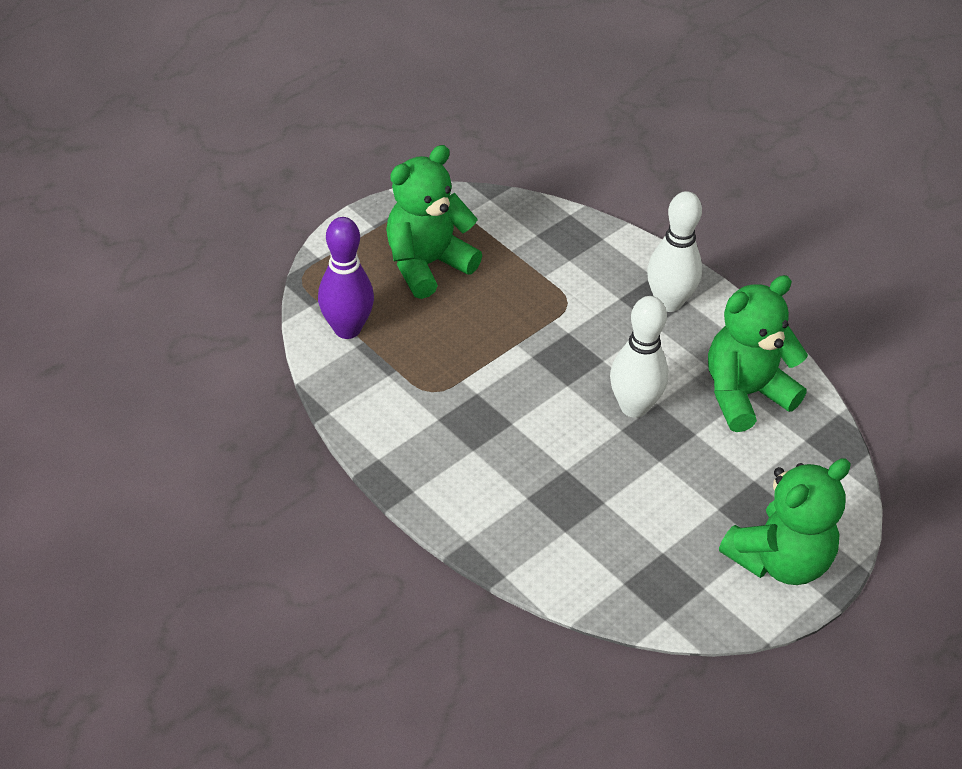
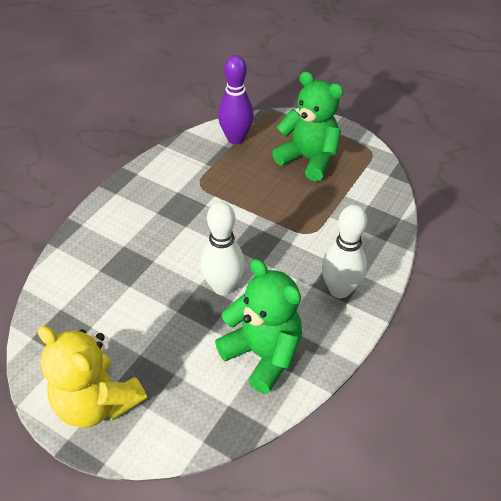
camera: 75 degrees right, 0 degrees up
(779, 560) = (97, 402): green teddy bear -> yellow teddy bear

